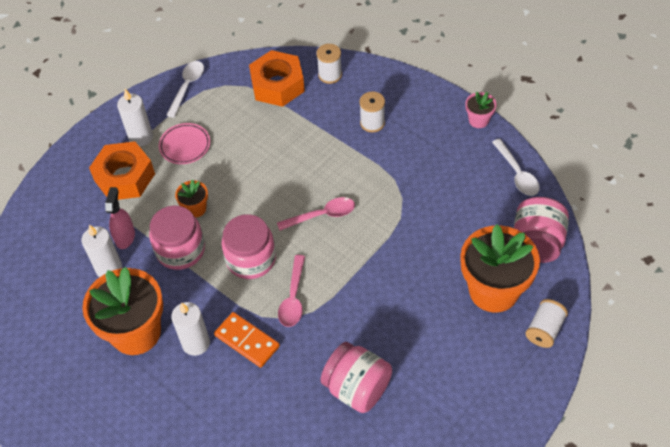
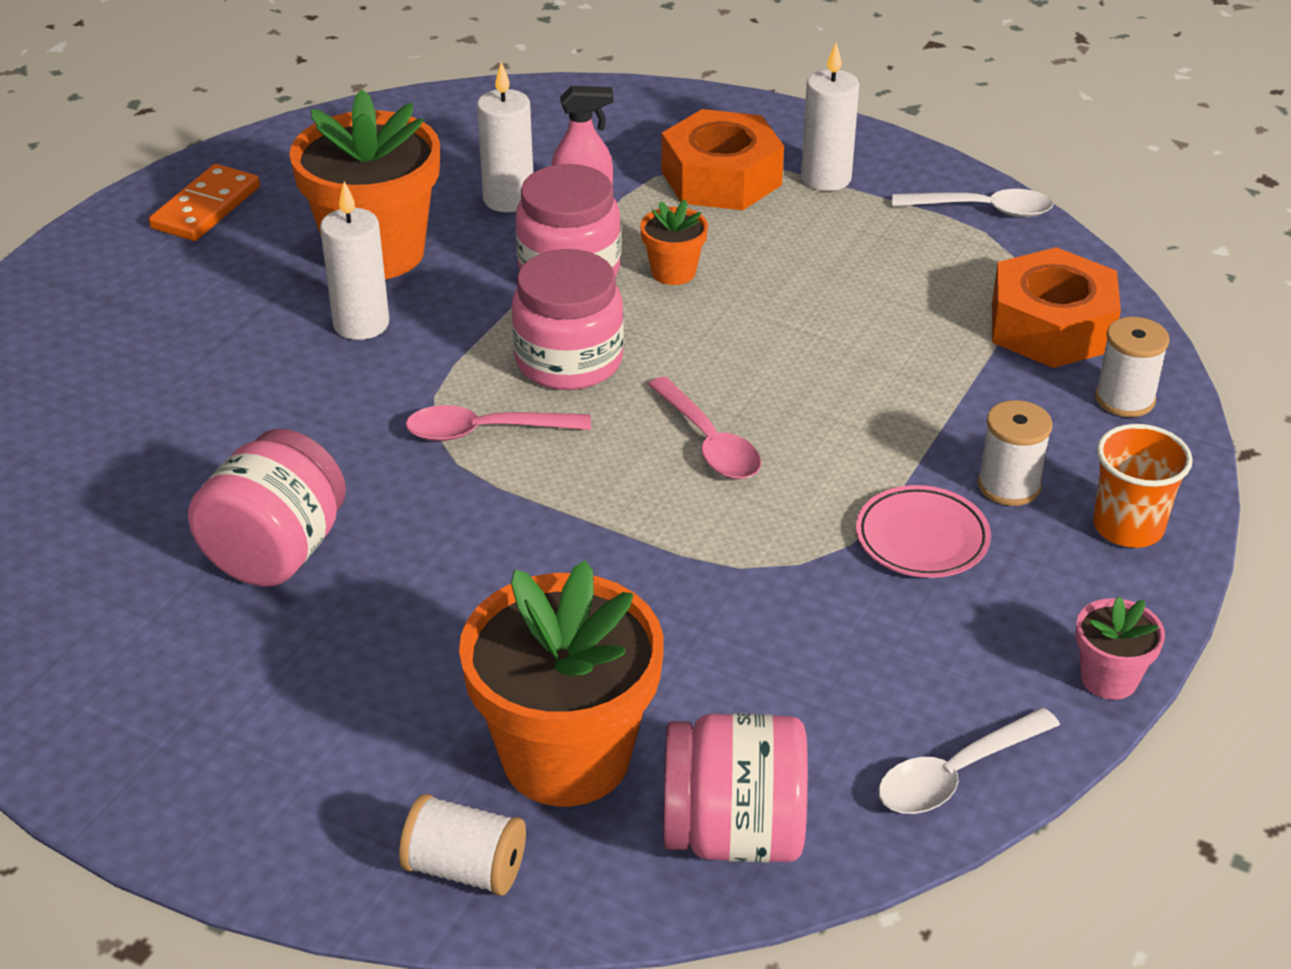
camera: 75 degrees right, 15 degrees down
(185, 146) = (826, 233): pink plate -> pink plate (922, 538)
(247, 341) = (373, 385): orange domino -> orange domino (206, 208)
(403, 94) = (1128, 527): none -> orange cup

